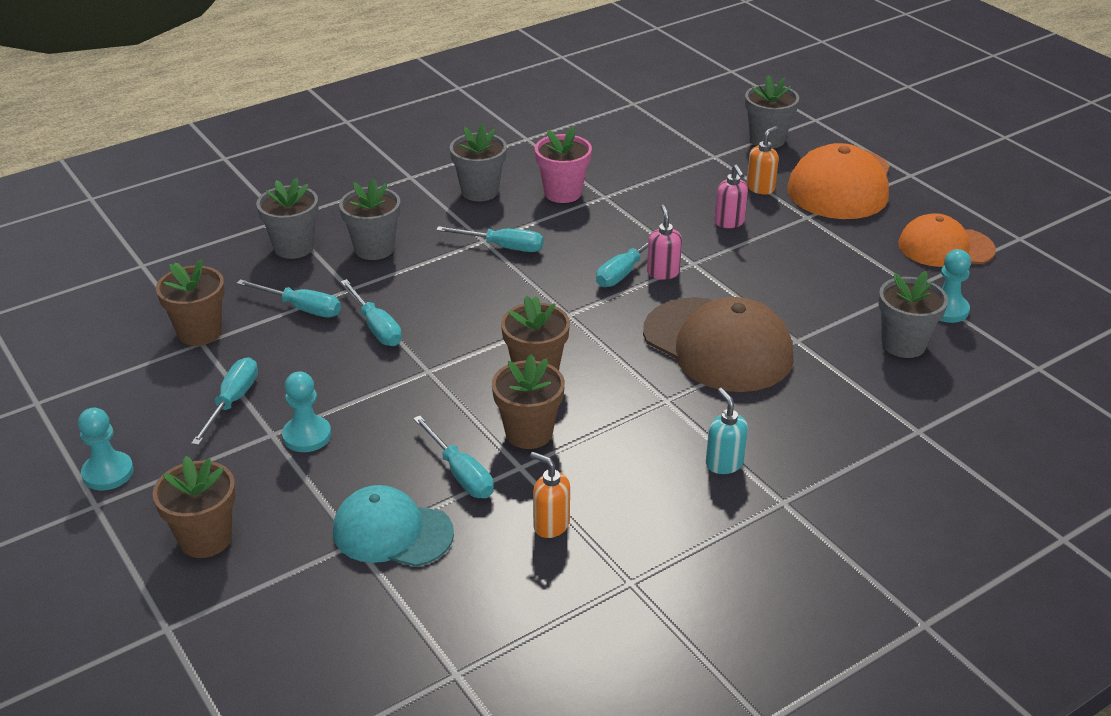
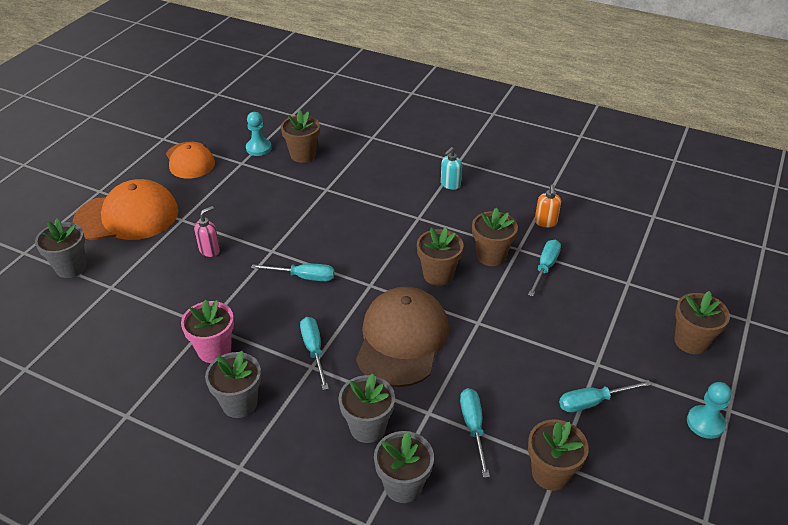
camera: 120 degrees left, 5 degrees up
(307, 436) = (582, 346): turquoise pawn -> none
(376, 327) = (458, 371): turquoise screwdriver -> none
(392, 532) = (607, 273): turquoise cap -> none
(663, 272) = (293, 260): pink soap dispenser -> none
(718, 345) = (354, 214): brown cap -> brown cap (402, 339)
(760, 188) = (152, 250): orange soap dispenser -> none
(903, 344) = (303, 155): grey flower pot -> brown flower pot

